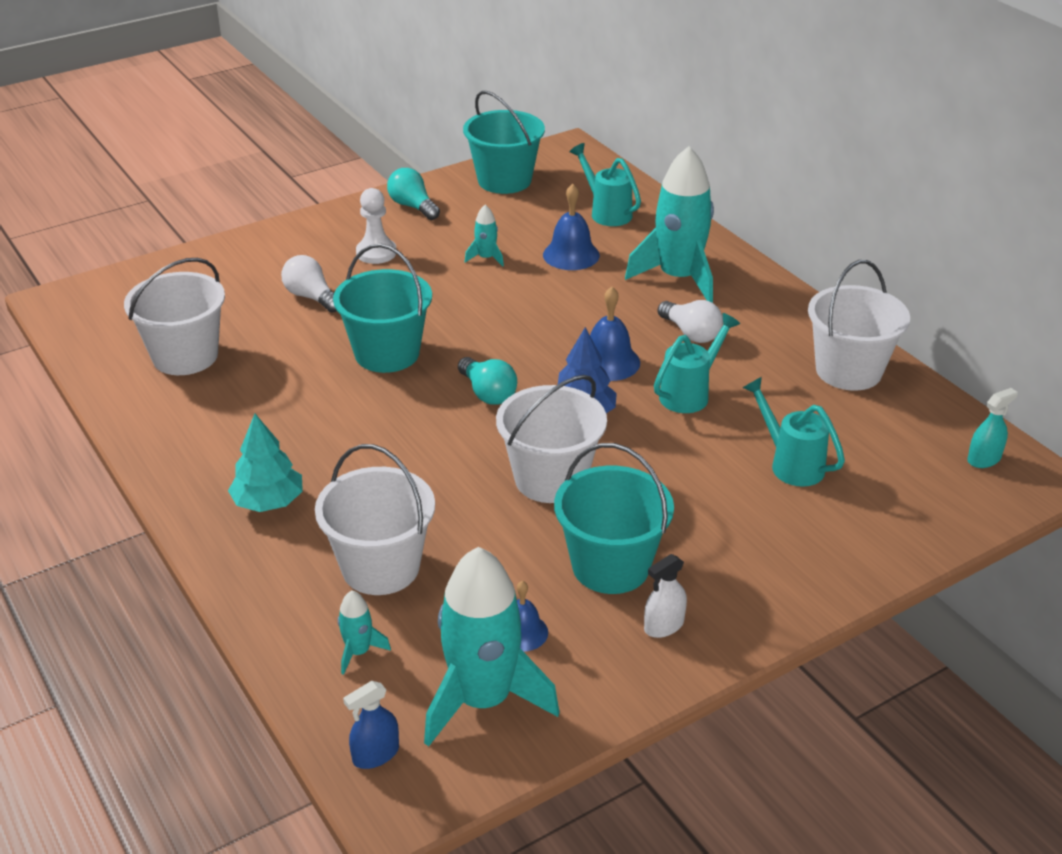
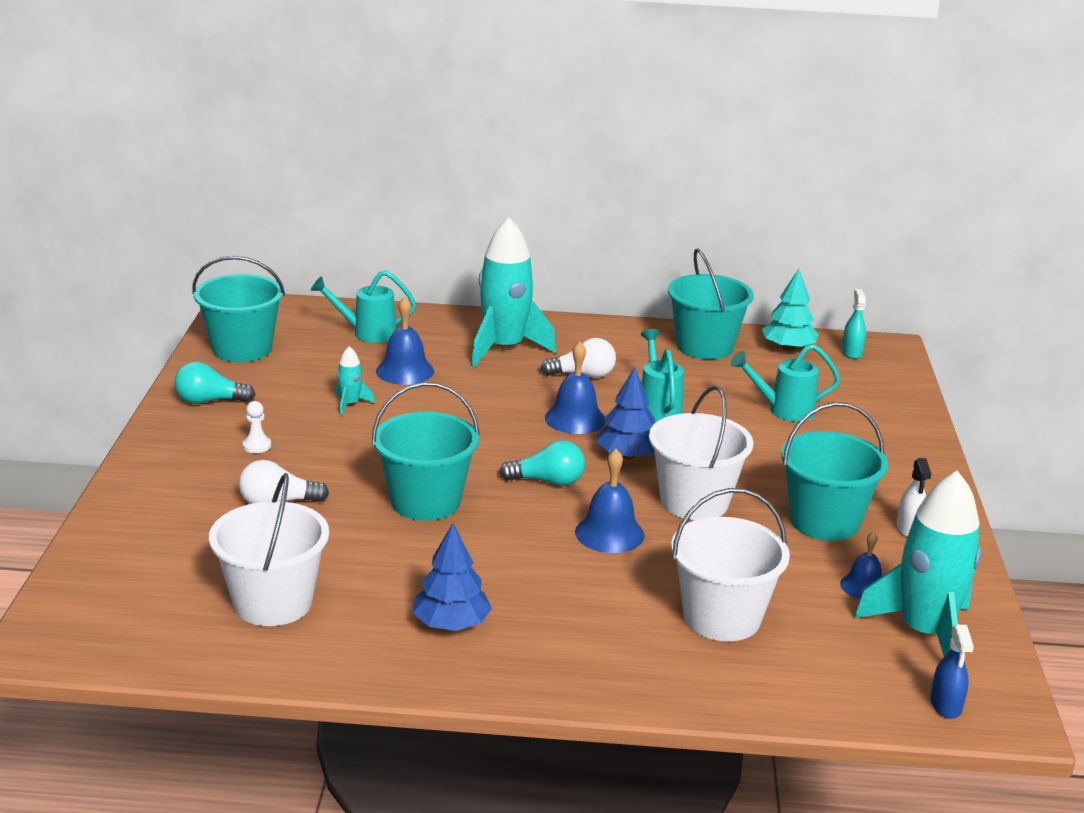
camera: 55 degrees left, 10 degrees down
(234, 440) = (451, 624): none -> blue tree
(268, 502) = (569, 639): turquoise tree -> turquoise tree (788, 348)
(358, 652) = (817, 668): turquoise rocket -> none
(376, 253) = (257, 446): white pawn -> white pawn, size x0.62
(444, 456) = (609, 533): none -> blue bell
(848, 371) = (705, 346): white bucket -> turquoise bucket

